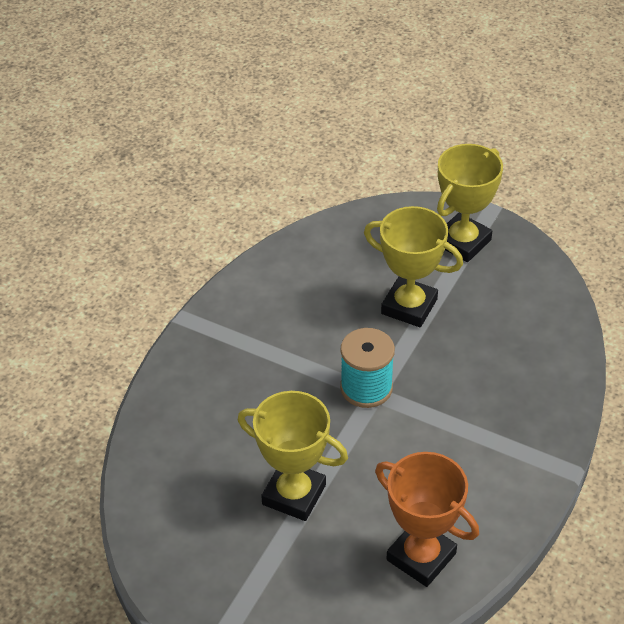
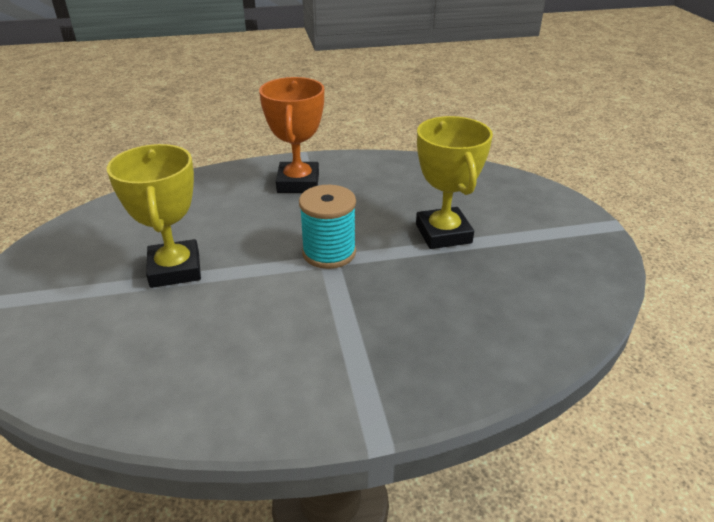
camera: 50 degrees right, 10 degrees down
(421, 556) = (159, 377): orange trophy -> orange trophy (298, 183)
(462, 242) = (552, 227): yellow trophy -> none

